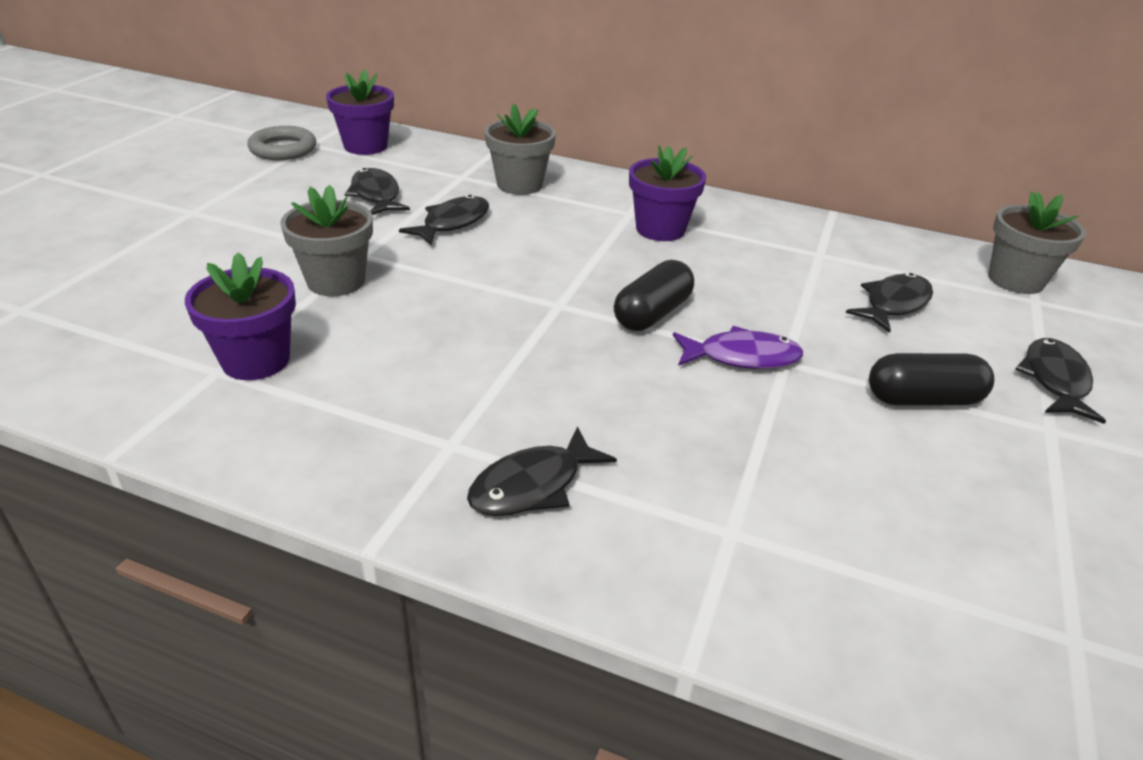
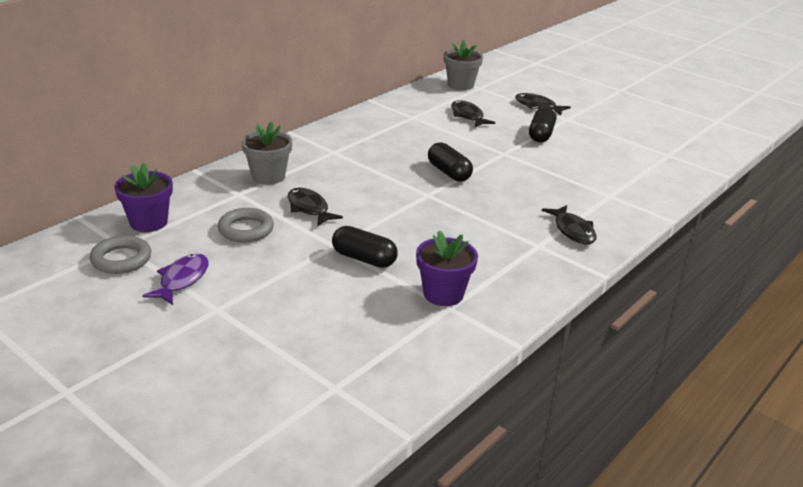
camera: 70 degrees left, 5 degrees down
(336, 281) = (364, 259): grey flower pot -> black capsule
(376, 195) = (246, 229): black fish -> grey ring
(660, 229) = (360, 148): purple flower pot -> none
(742, 357) = (496, 161): purple fish -> purple fish (182, 280)

